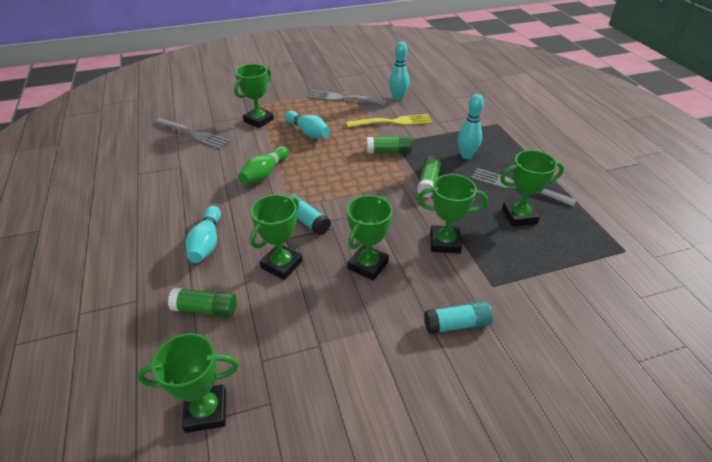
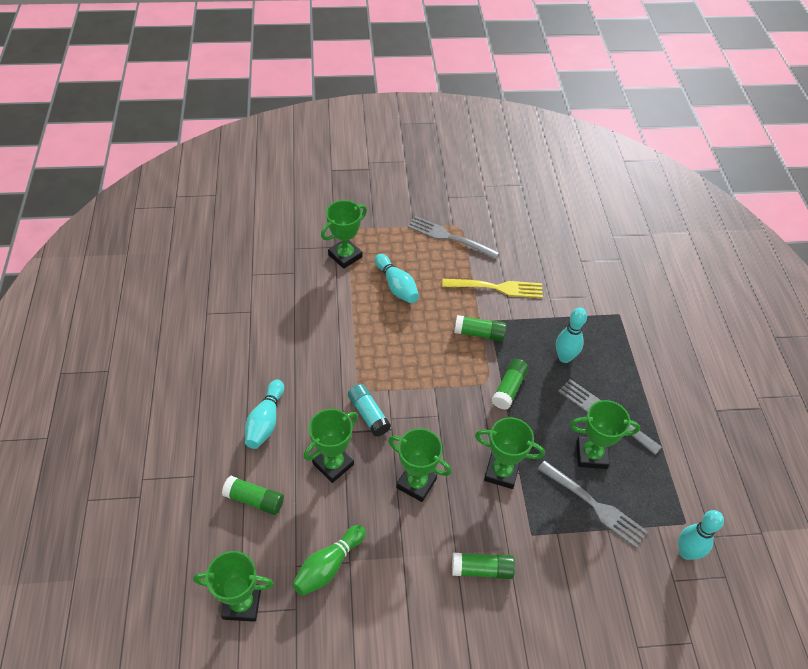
camera: 10 degrees right, 10 degrees up
(193, 134) = (270, 264): grey fork -> grey fork (593, 505)
(265, 173) = (338, 339): green bowling pin -> green bowling pin (328, 566)
(368, 265) = (416, 483): green trophy -> green trophy turned 75 degrees clockwise
(398, 98) = (514, 248): turquoise bowling pin -> turquoise bowling pin (686, 552)
(457, 324) = (482, 569): turquoise glue stick -> green glue stick

